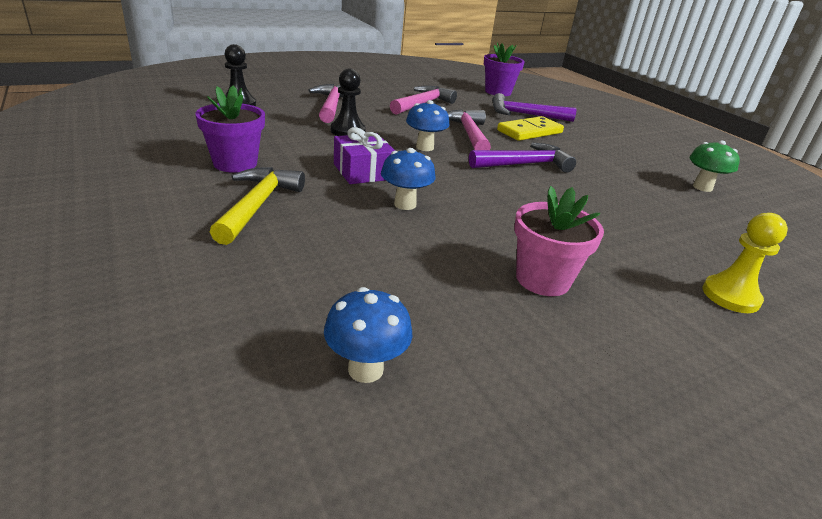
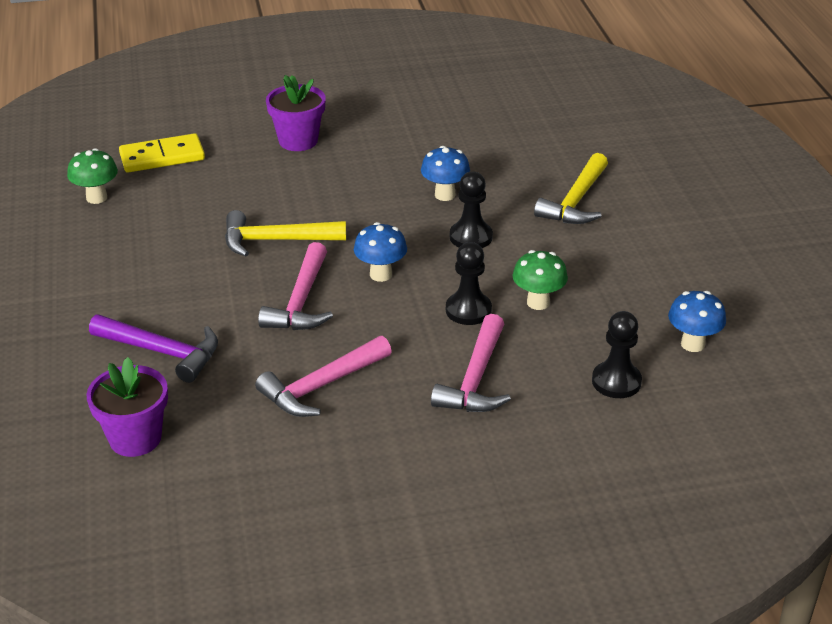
camera: 160 degrees left, 5 degrees up
(235, 163) = (602, 254): purple flower pot -> purple flower pot (298, 141)
(295, 135) = (538, 302): none -> green mushroom
(363, 171) = (471, 237): purple gift -> black pawn
(365, 369) = (513, 97): blue mushroom -> blue mushroom (692, 344)
(525, 164) = (275, 240): purple hammer -> yellow hammer
(530, 132) = (202, 305): yellow domino -> yellow domino (162, 157)
(542, 279) = (375, 128): pink flower pot -> none
(730, 296) = (247, 108): yellow pawn -> none

